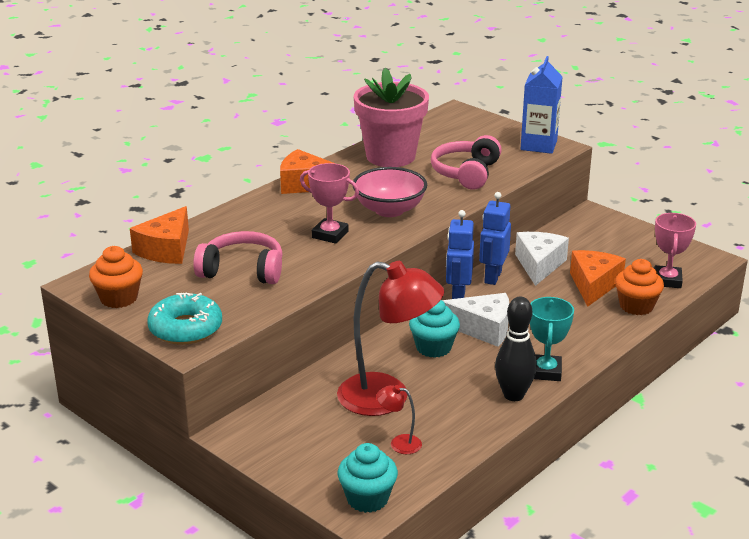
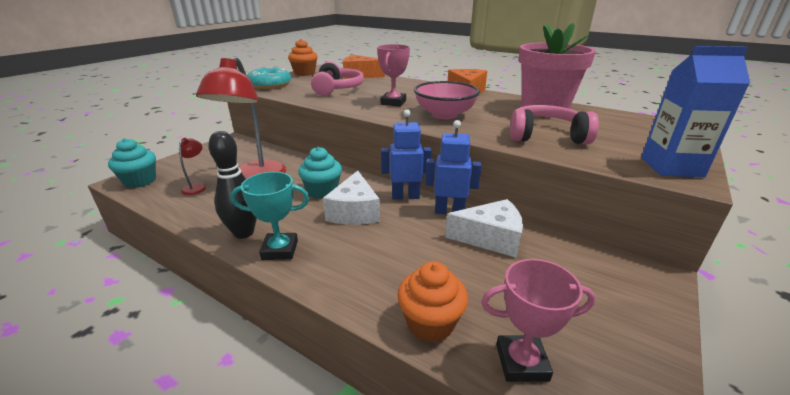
camera: 80 degrees right, 0 degrees up
(593, 285) = (467, 281): orange cheese -> none

